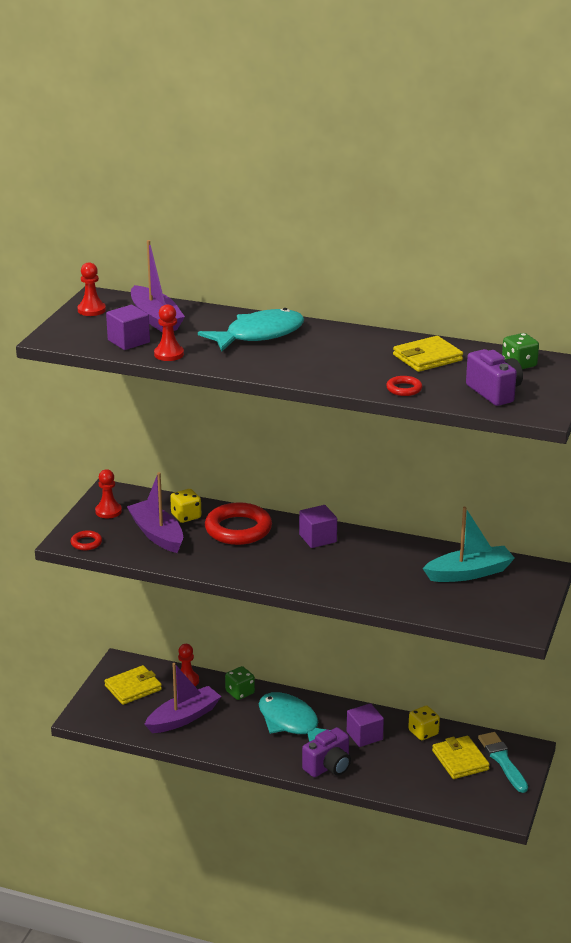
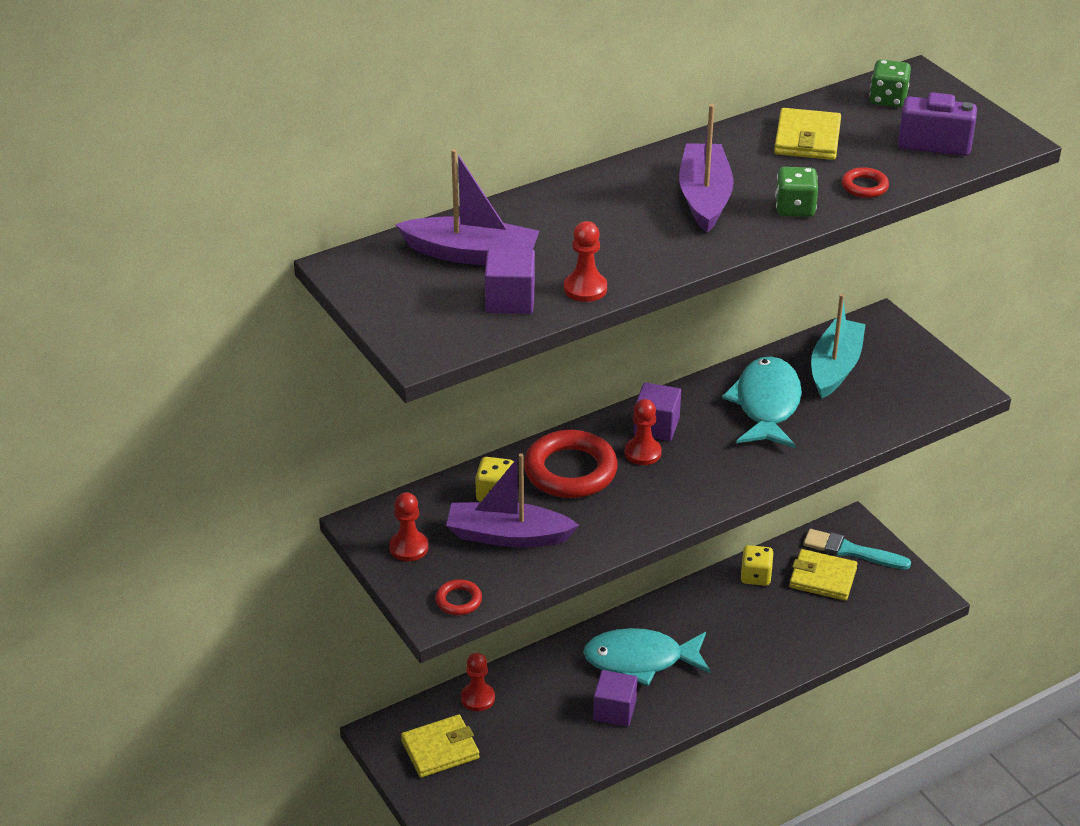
camera: 50 degrees left, 10 degrees up
(91, 310) = (380, 287): red pawn -> red pawn (642, 453)
(133, 688) = (440, 749): yellow wallet -> yellow wallet turned 60 degrees clockwise
(183, 718) = (540, 738): purple boat -> purple boat (704, 197)
(240, 692) = (546, 668): green dice -> green dice (795, 208)
(259, 335) = (613, 208): turquoise fish -> turquoise fish (766, 405)
(328, 766) = (739, 675): purple camera -> none
(364, 736) = (717, 620): purple cube -> purple cube (614, 710)

